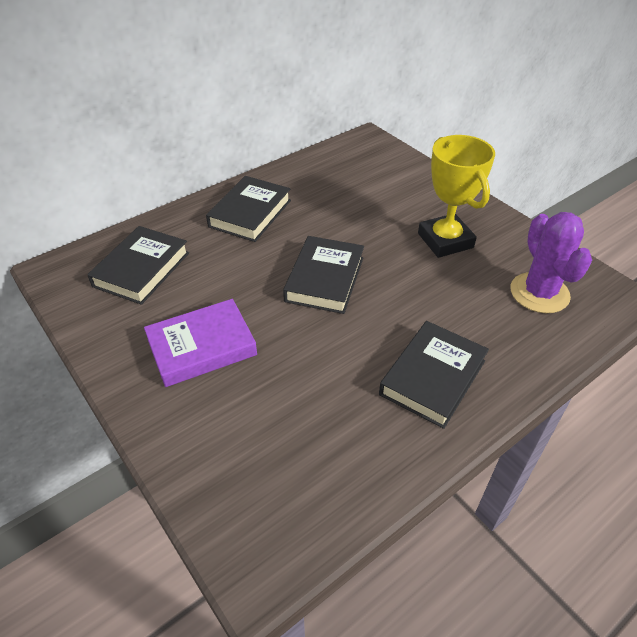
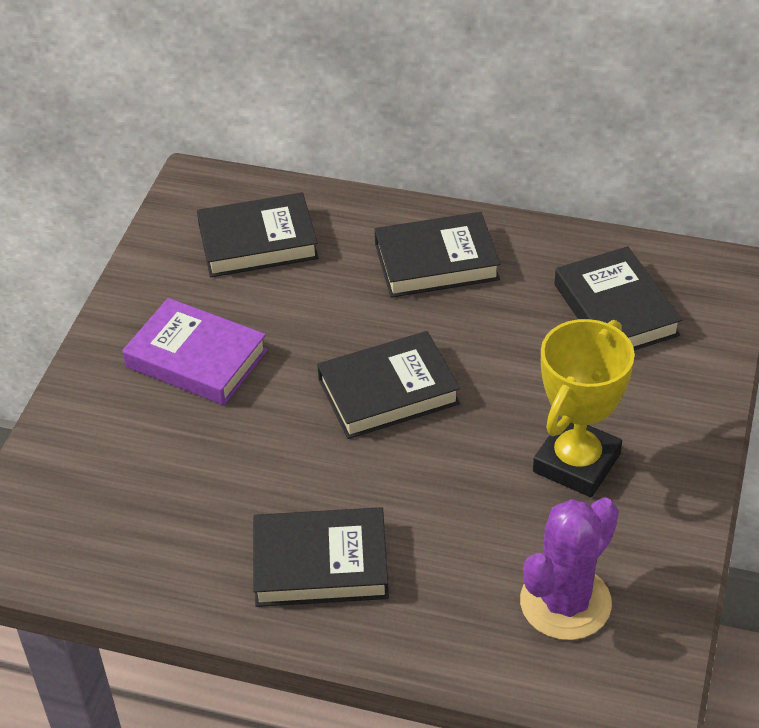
camera: 55 degrees right, 0 degrees up
(355, 178) = (616, 310): none -> black book

